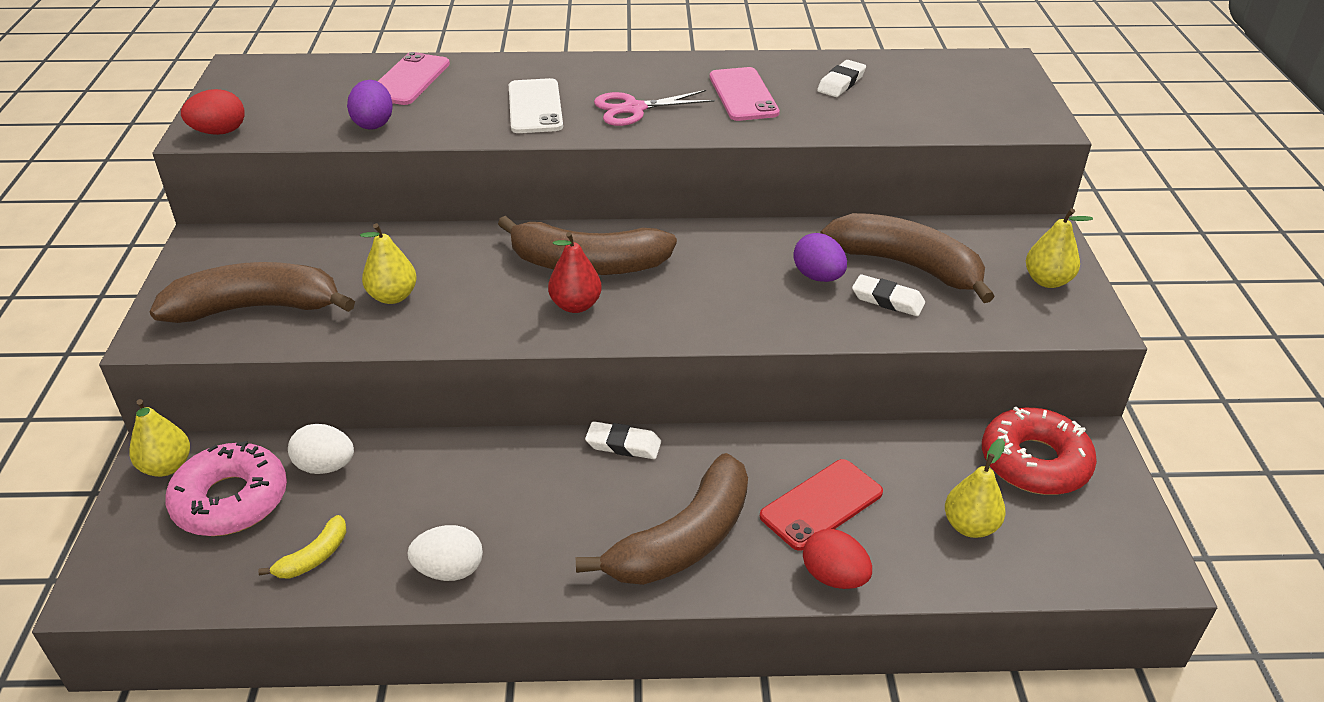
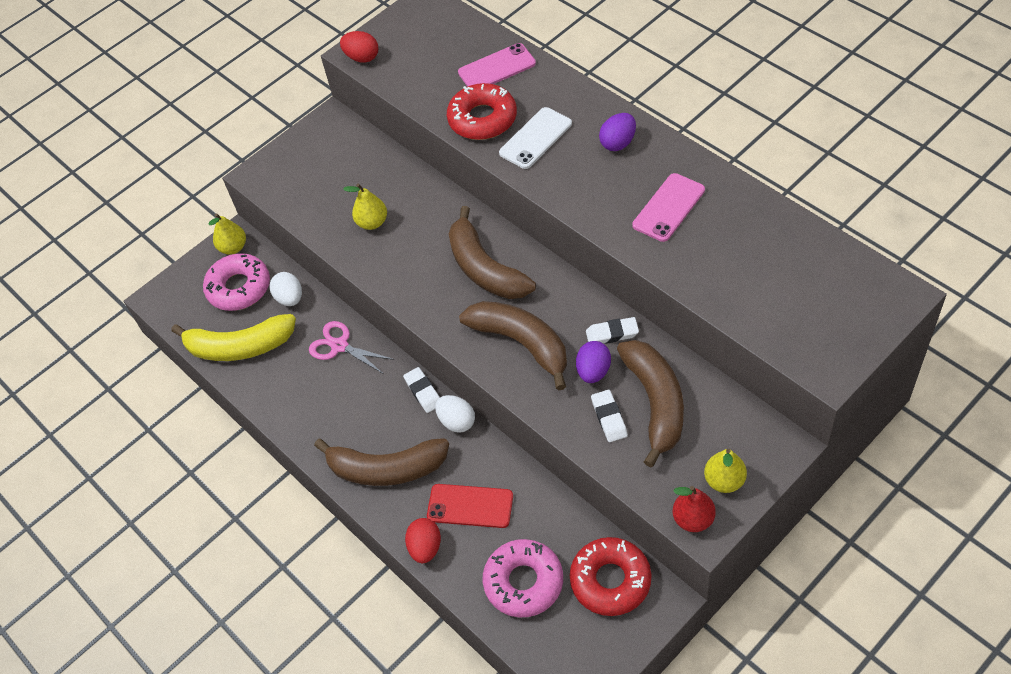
camera: 55 degrees right, 15 degrees up
(256, 308) = (309, 186): brown banana -> brown banana (521, 343)
(314, 557) = (240, 346): yellow banana -> yellow banana, size x2.24
(373, 123) = (438, 98): purple egg -> purple egg (618, 143)
(449, 570) = (280, 399): white egg -> white egg (457, 421)
(452, 117) = (482, 119): none -> red donut
(575, 305) = (446, 294): red pear -> red pear (693, 519)
(634, 109) = (587, 177): pink scissors -> pink scissors (339, 346)
(841, 83) = (747, 238): white eraser -> white eraser (612, 333)
(970, 526) = (523, 582): yellow pear -> pink donut

